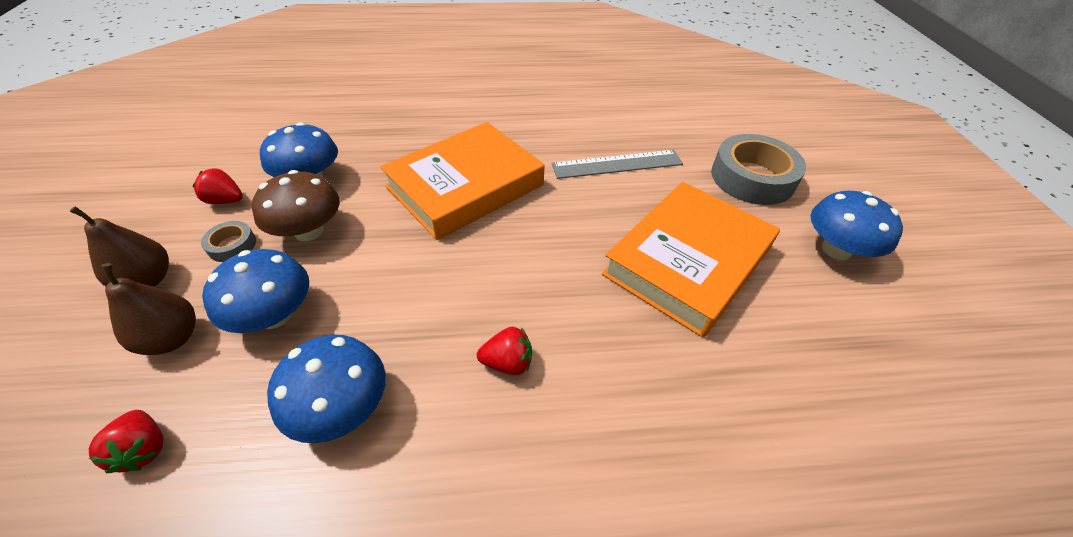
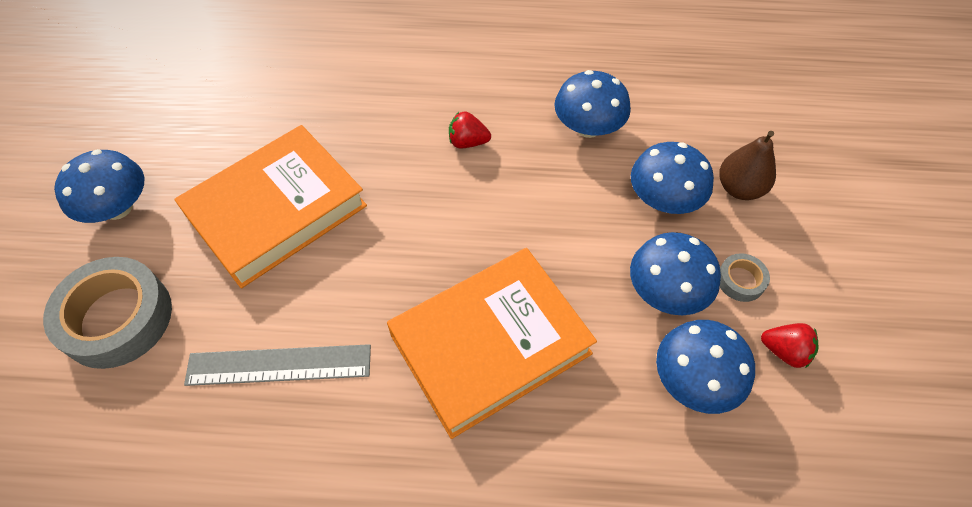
camera: 170 degrees left, 10 degrees up
(144, 449) = (710, 118): red strawberry -> none
(148, 280) = (799, 247): brown pear -> none
(309, 231) = (666, 291): brown mushroom -> blue mushroom

